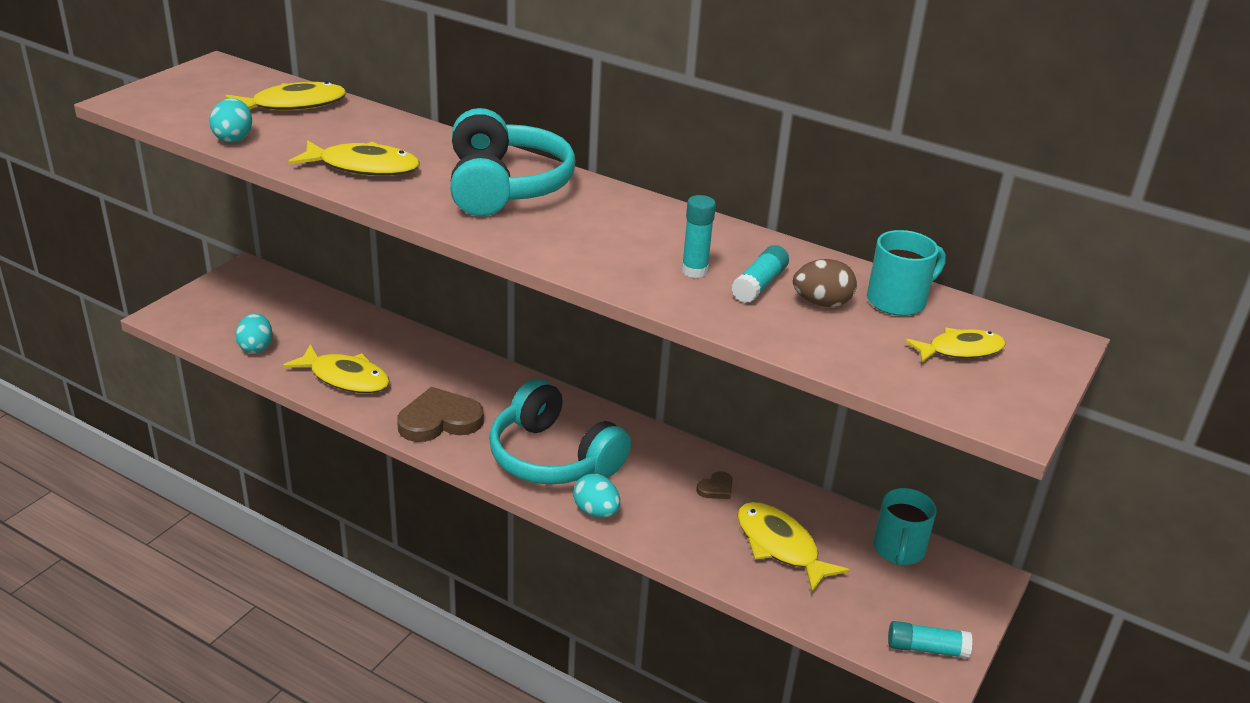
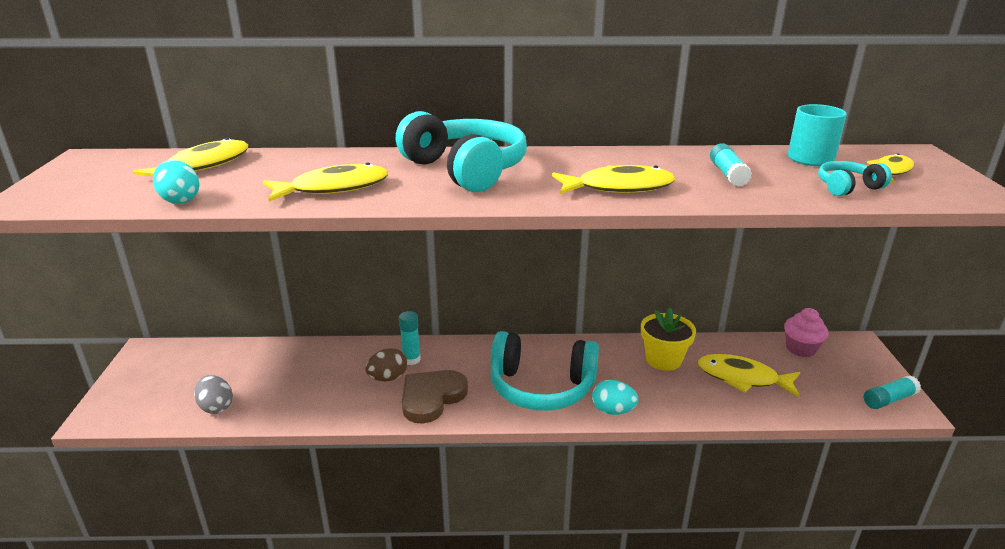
camera: 30 degrees left, 5 degrees down
(256, 347) = (216, 407): turquoise egg -> grey egg
(345, 378) = (321, 399): yellow fish -> yellow fish (618, 188)
(694, 271) = (678, 179): turquoise glue stick -> turquoise glue stick (411, 359)
(716, 488) = (663, 360): brown heart -> yellow flower pot
(821, 303) = (778, 172): brown egg -> brown egg (388, 378)
(863, 348) = (847, 187): none -> turquoise headphones
(898, 550) = (800, 349): turquoise mug -> pink cupcake

